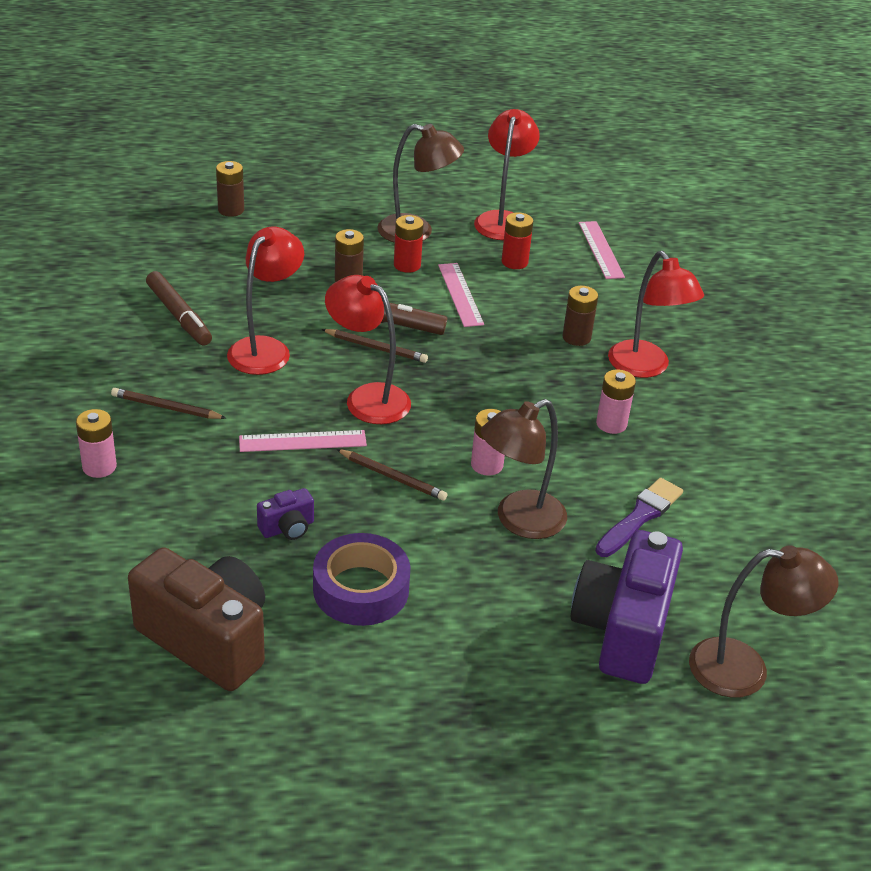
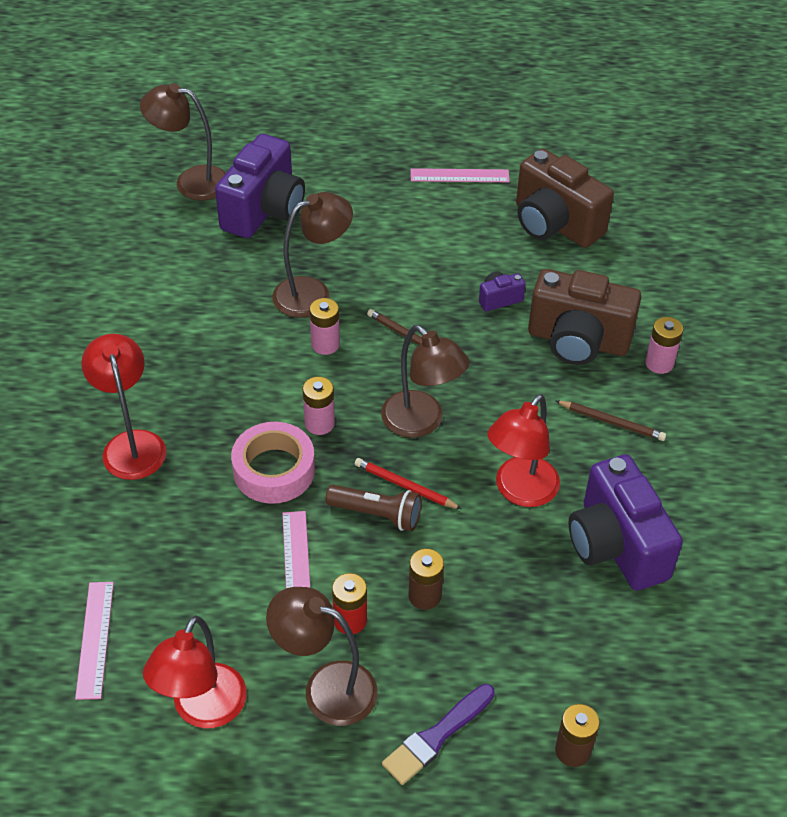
camera: 170 degrees left, 10 degrees up
(179, 316) = (616, 545): brown marker -> purple camera
(193, 485) = (578, 341): none -> brown camera
(302, 441) = (485, 378): pink ruler -> pink ruler (459, 176)
(361, 589) = (446, 250): purple tape -> none
(367, 398) = (421, 422): red lamp -> brown lamp
(376, 348) = (405, 486): brown pencil -> red pencil
(502, 354) = (274, 470): none -> pink tape
(514, 262) = (214, 620): red battery -> none
(576, 337) = (187, 489): brown battery -> none
(611, 424) = (197, 379): pink battery -> pink battery (319, 423)
(640, 516) = (212, 290): purple brush -> purple brush (436, 737)

